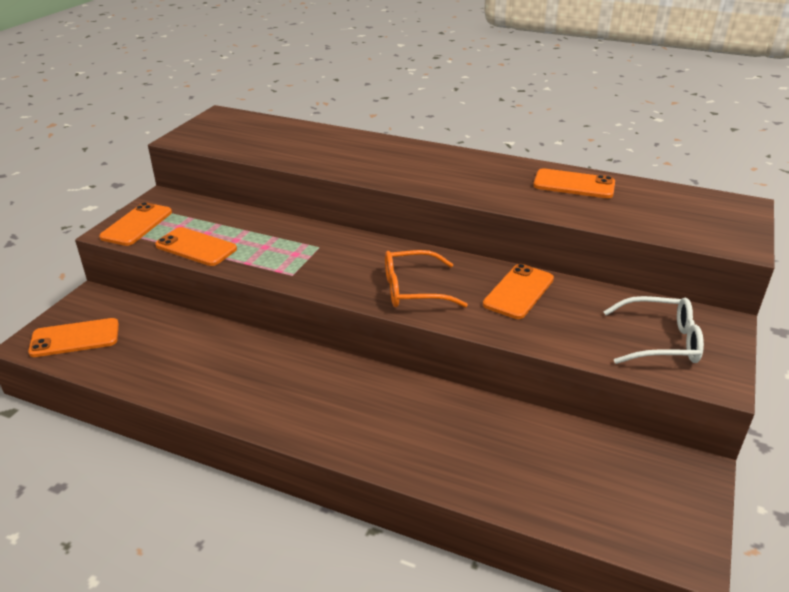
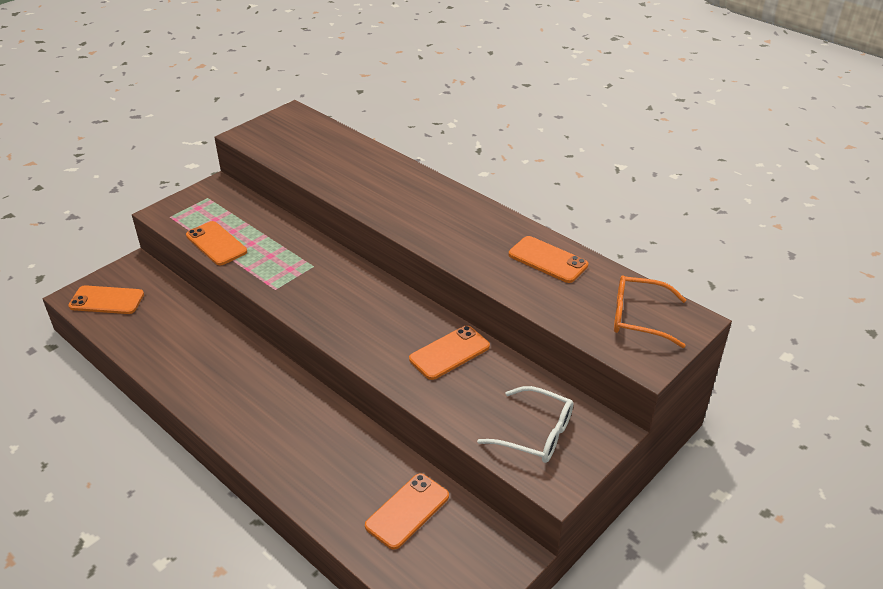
camera: 20 degrees right, 5 degrees up
(136, 225) = (183, 210): orange phone -> orange phone (407, 511)
(413, 290) = (362, 328): orange glasses -> orange glasses (639, 318)

